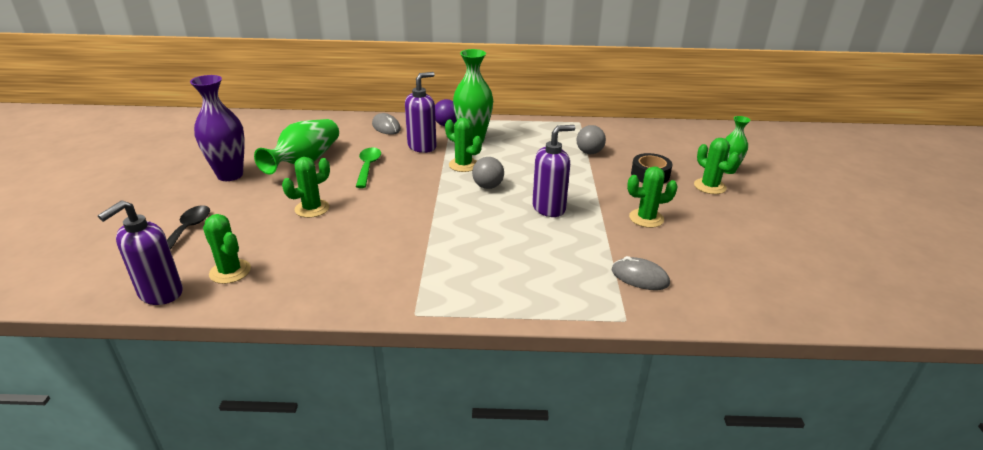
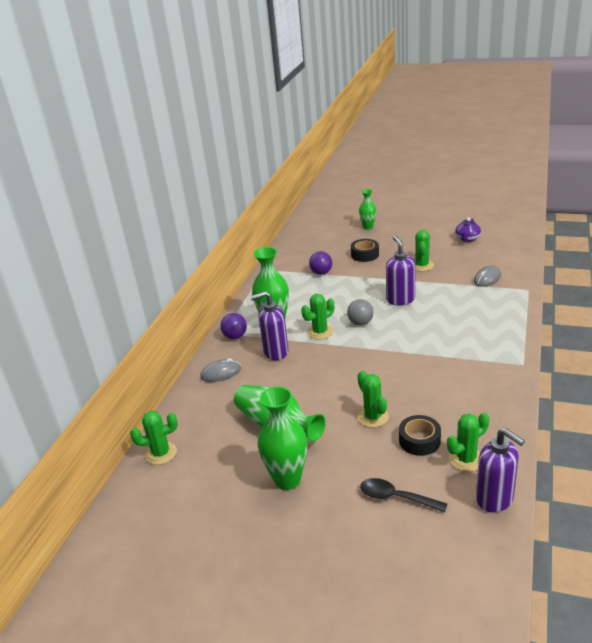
camera: 70 degrees left, 0 degrees up
(230, 175) = (287, 480): purple vase -> green vase
(268, 239) = (419, 440): none -> black tape
(368, 167) = (304, 385): green spoon -> none
(422, 147) = (275, 352): purple soap dispenser -> purple soap dispenser turned 75 degrees counterclockwise
(589, 152) = (321, 273): grey ball -> purple ball
(710, 186) = (387, 237): green cactus -> green cactus (161, 453)
(757, 254) = (467, 239): none -> purple teapot

